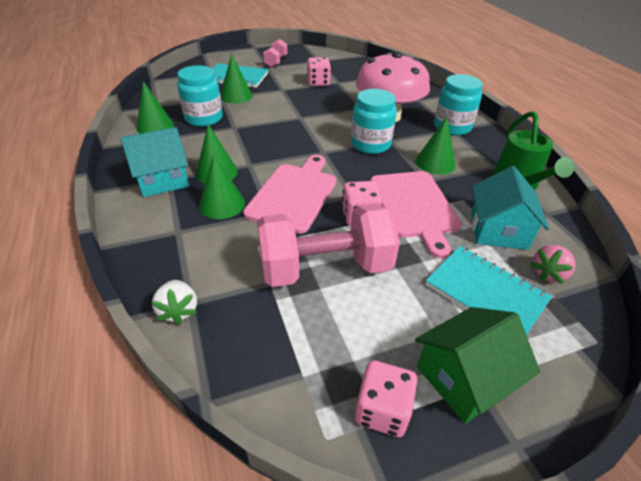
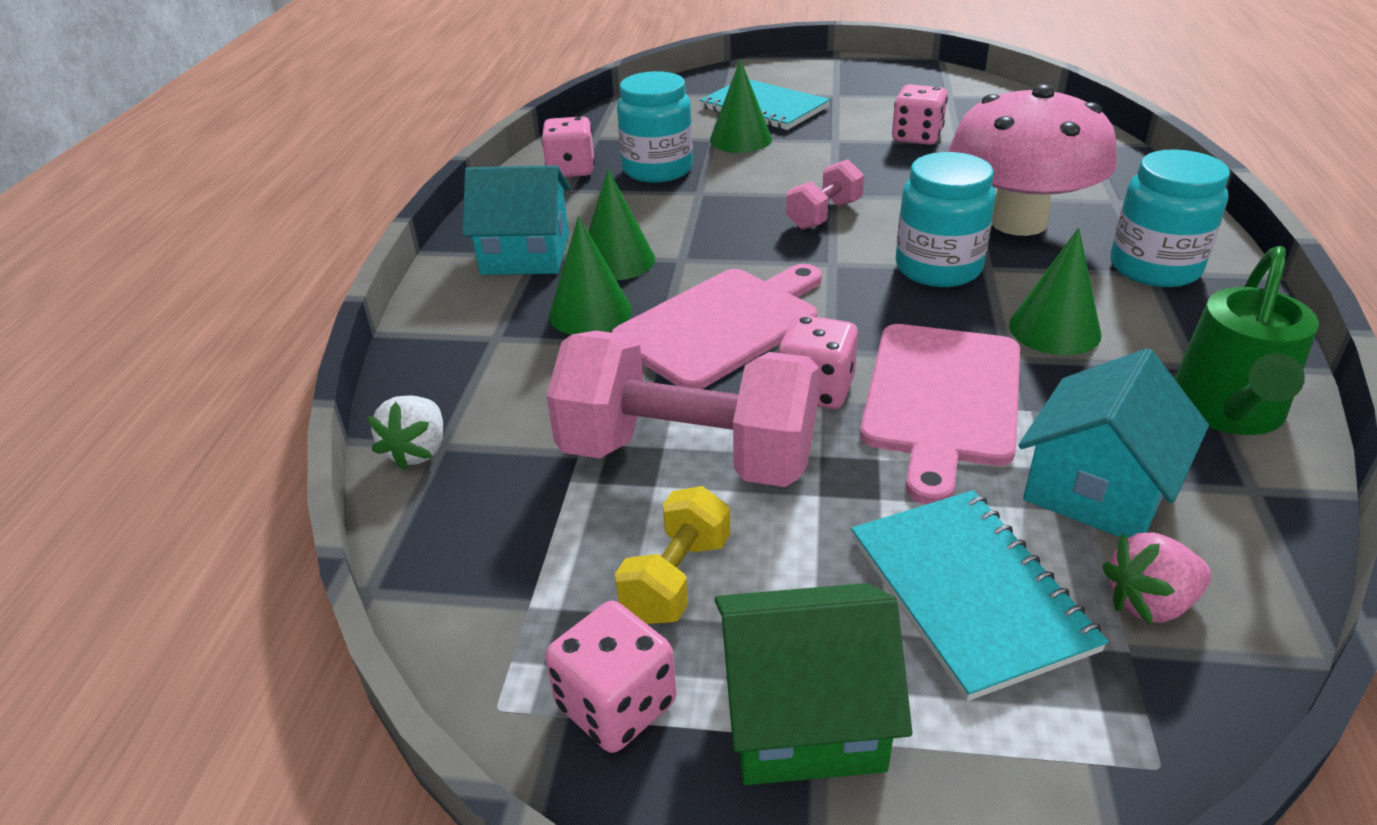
camera: 30 degrees right, 5 degrees down
(155, 126) = (571, 170): green cone -> pink dice
(275, 62) = (859, 88): pink dumbbell -> pink dumbbell (824, 215)
(364, 332) = (677, 578): none -> yellow dumbbell

